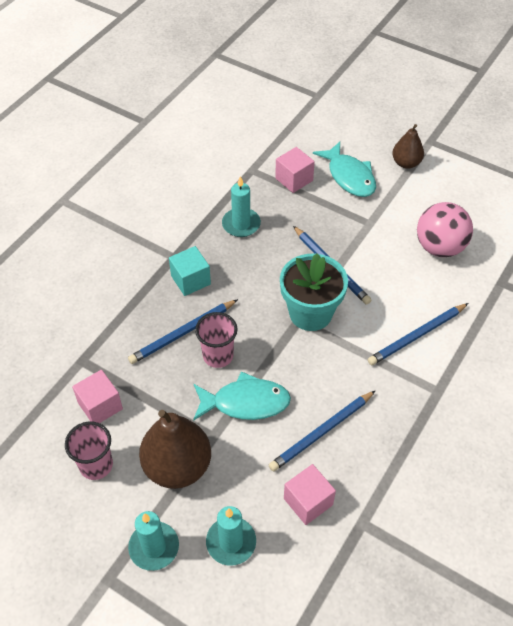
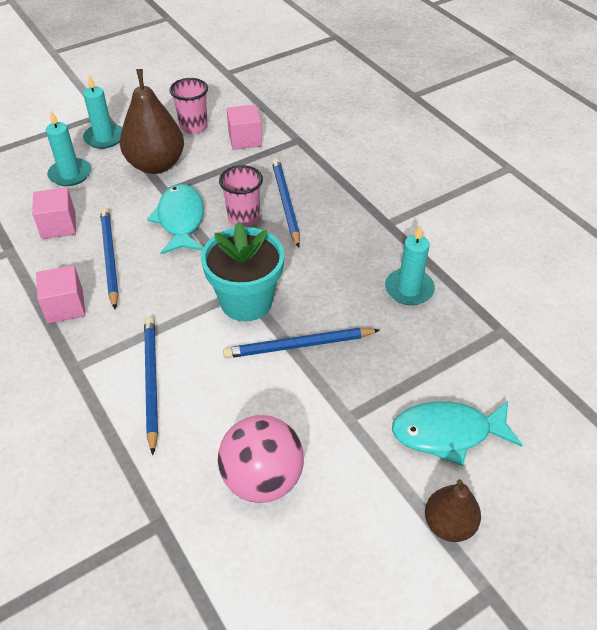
camera: 115 degrees right, 5 degrees down
(190, 280) = (348, 226): turquoise cube -> none
(245, 402) = (180, 220): turquoise fish -> turquoise fish turned 150 degrees clockwise
(294, 179) = (466, 367): pink cube -> pink cube (65, 306)

